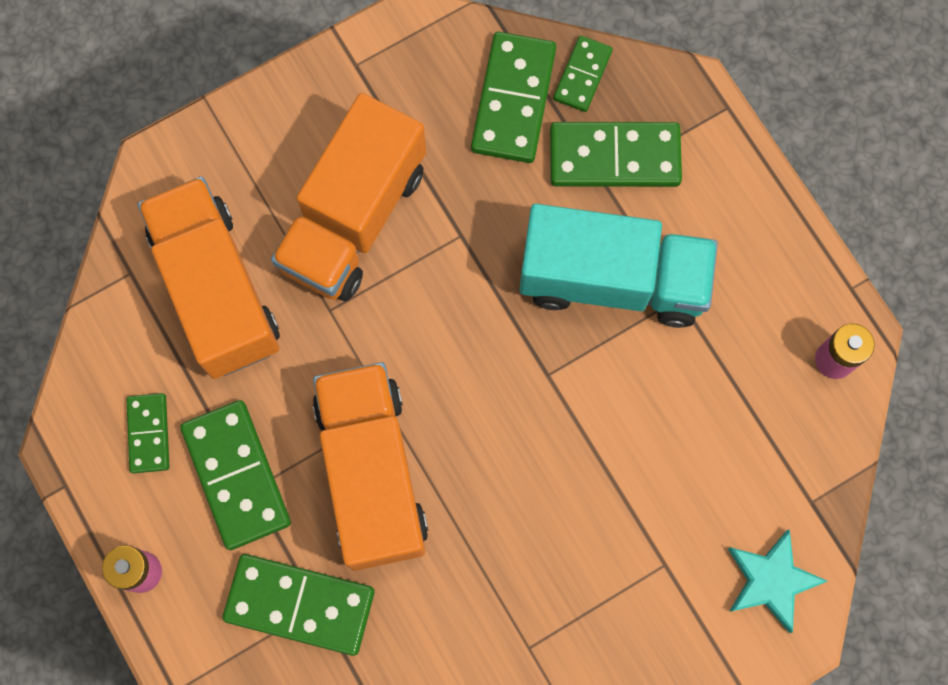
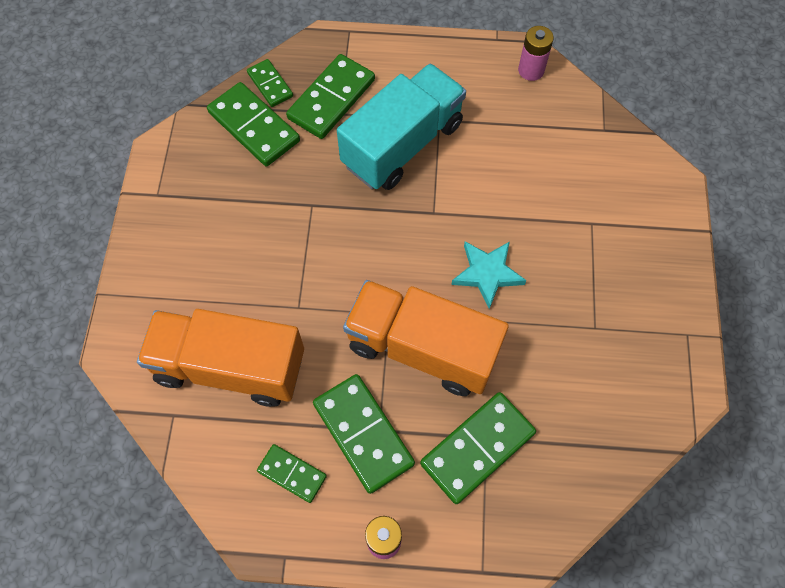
camera: 55 degrees left, 10 degrees down
(236, 475) = (363, 434): green domino -> green domino turned 45 degrees clockwise
(354, 218) = (251, 256): orange truck -> none
(771, 580) = (637, 176): turquoise star -> turquoise star (487, 273)

